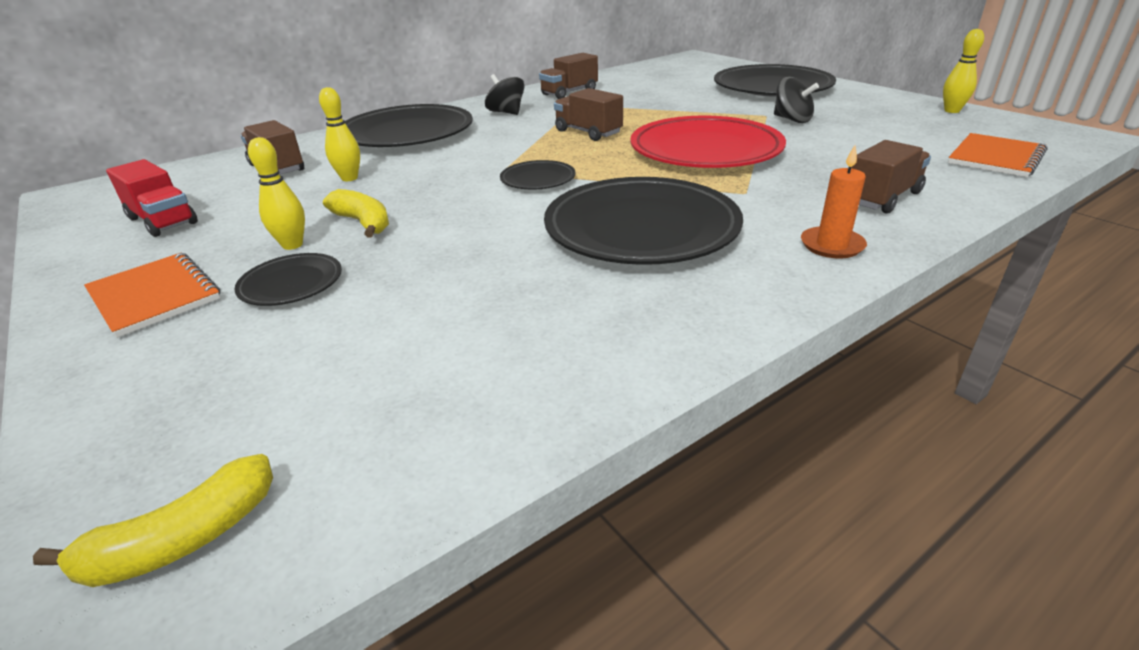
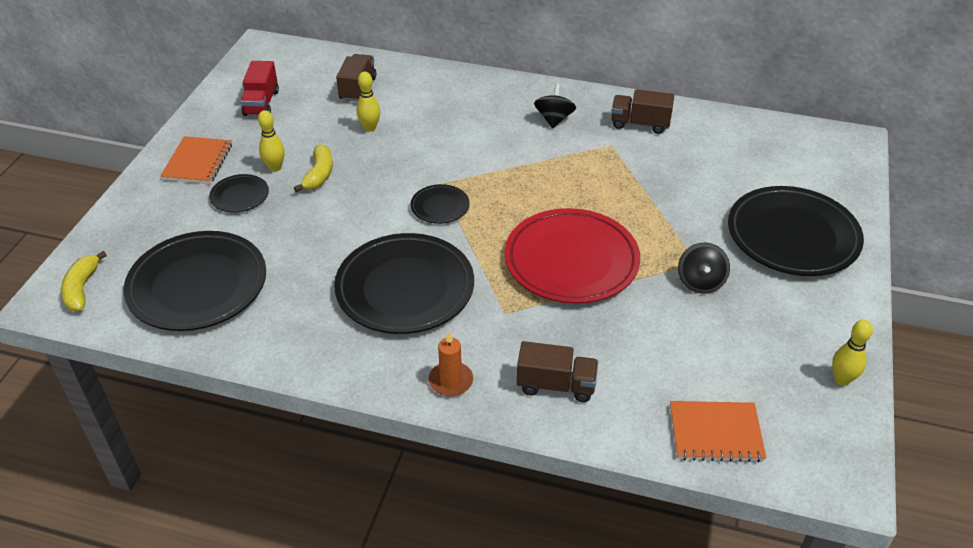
camera: 50 degrees right, 10 degrees up
(183, 539) = (82, 288): yellow banana -> yellow banana turned 75 degrees clockwise
(407, 134) = (463, 101): black plate -> black plate (198, 286)
(588, 132) = (552, 183): brown truck -> none

